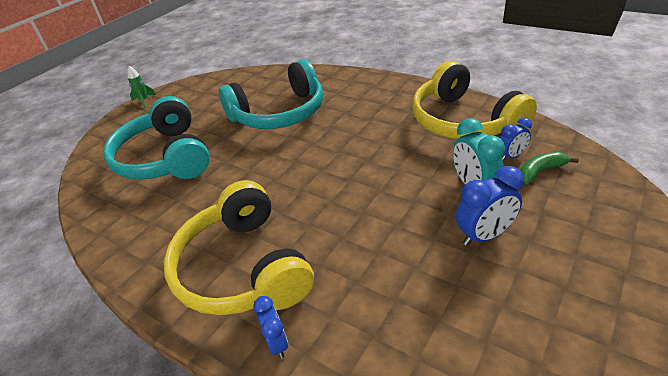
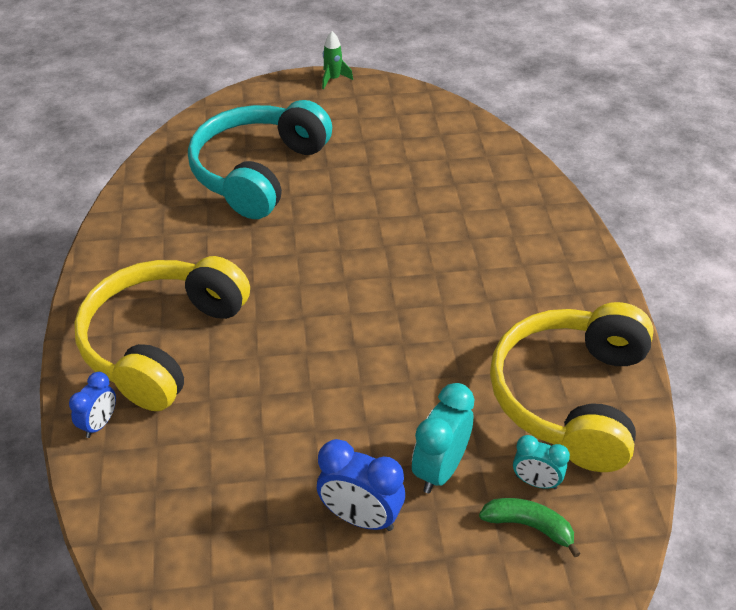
camera: 45 degrees right, 5 degrees up
(279, 113) = (419, 209): turquoise headphones -> none
(511, 156) = (536, 482): blue clock -> turquoise clock

